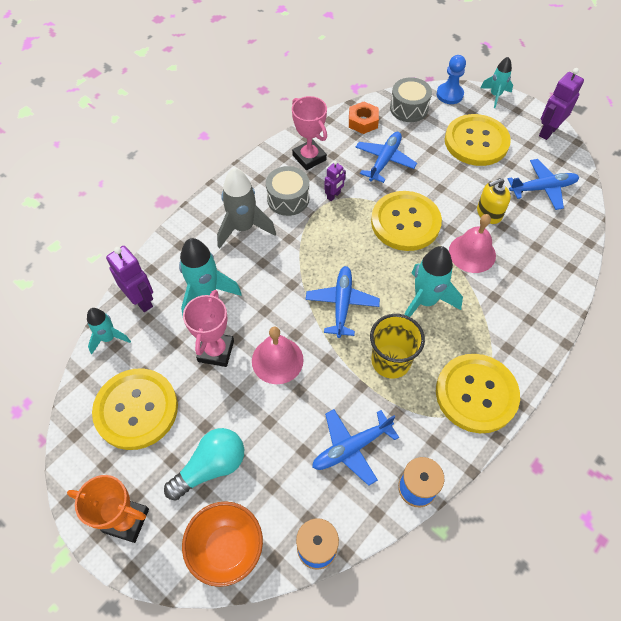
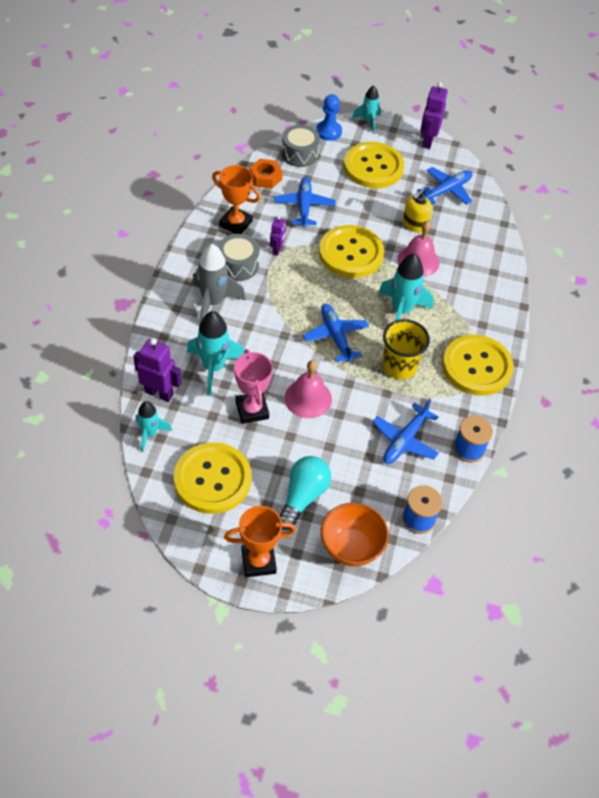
camera: 30 degrees left, 5 degrees down
(309, 158) = (236, 224): pink trophy -> orange trophy

